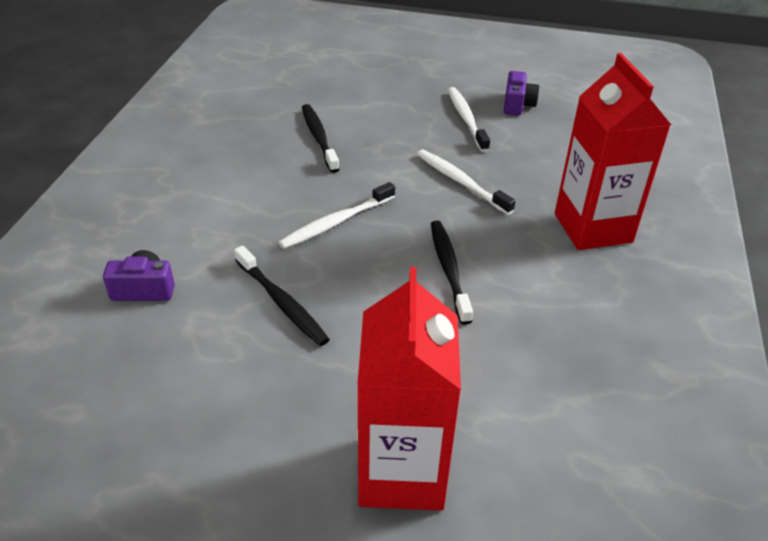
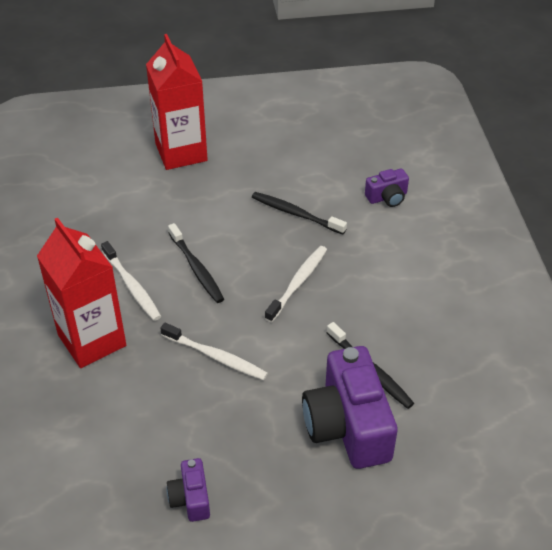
camera: 160 degrees right, 5 degrees up
(367, 112) = (347, 426): none -> purple camera
(466, 119) = (240, 450): white toothbrush -> white toothbrush (132, 286)

